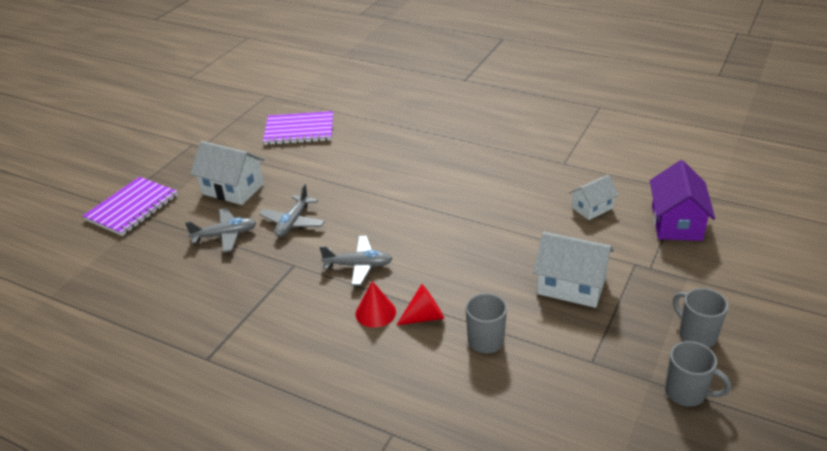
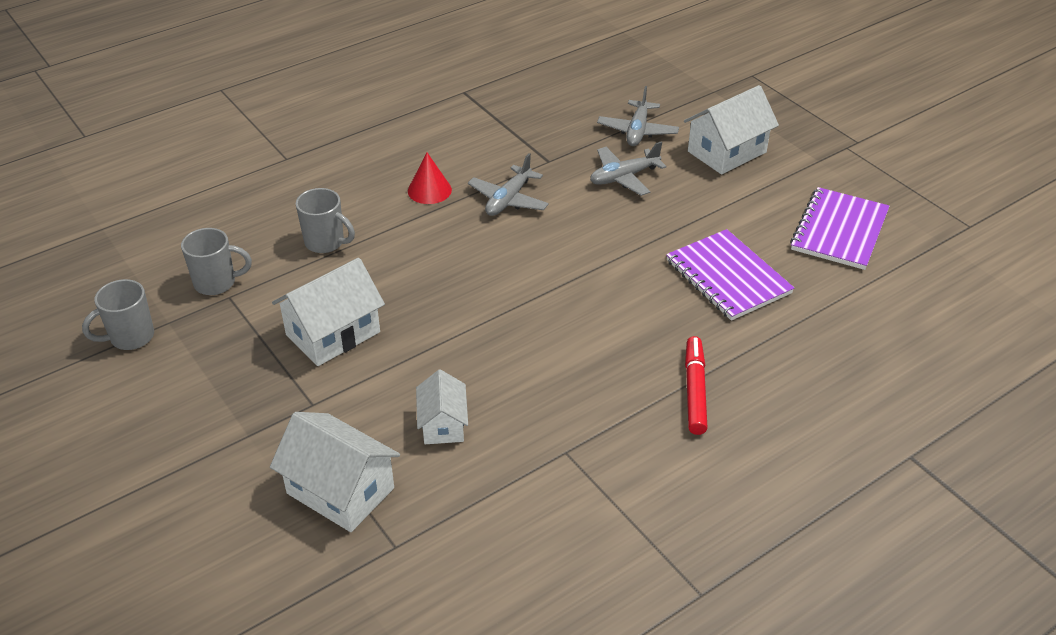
camera: 115 degrees right, 5 degrees up
(132, 208) = (738, 85): purple notebook -> purple notebook (728, 277)
(293, 222) = (624, 177): grey plane -> grey plane turned 75 degrees counterclockwise
(425, 317) = (393, 217): red cone -> none
(479, 140) = (695, 390): none -> red marker
(676, 223) = (340, 490): purple house -> white house
(696, 335) = (175, 387): grey mug -> grey mug (216, 283)

